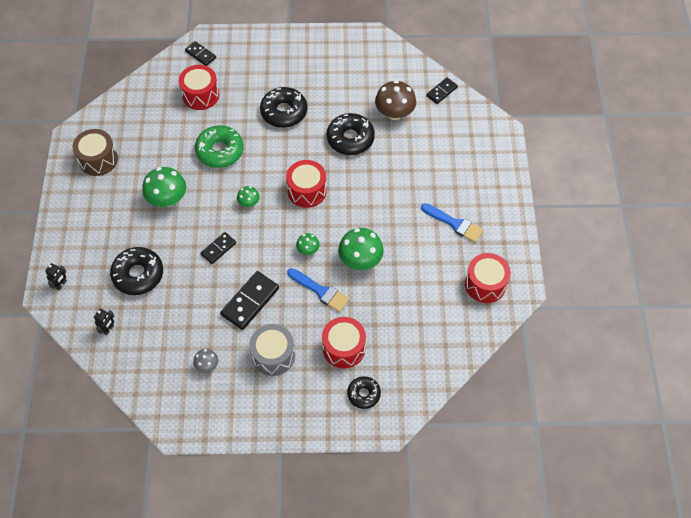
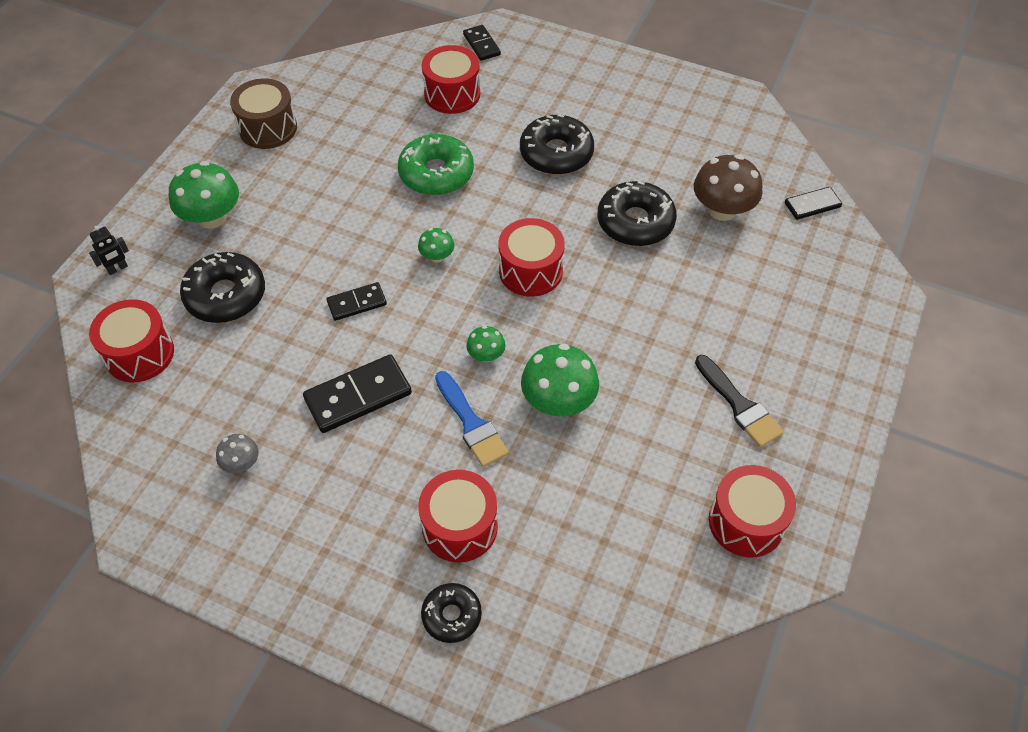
camera: 25 degrees right, 5 degrees down
(108, 329) = (139, 354): black robot -> red drum
(167, 199) = (327, 210): green mushroom -> green mushroom (212, 218)
(273, 355) = (346, 491): grey drum -> none
(454, 224) = (739, 405): blue brush -> black brush

